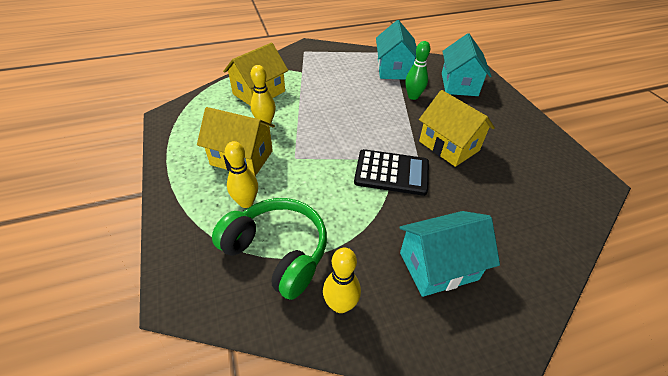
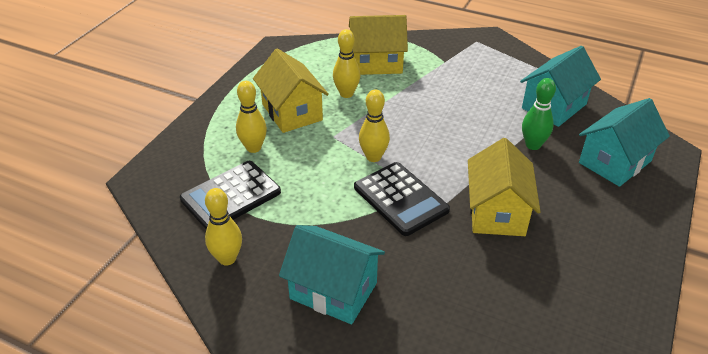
camera: 45 degrees right, 5 degrees down
(277, 252) = (231, 196): green headphones -> black calculator
(339, 156) = (373, 157): none -> yellow bowling pin

